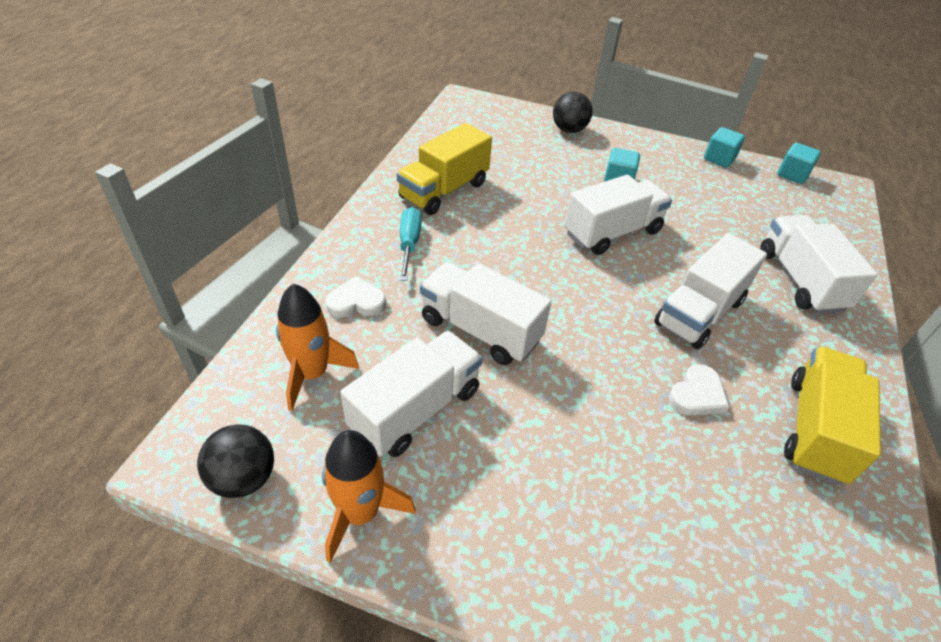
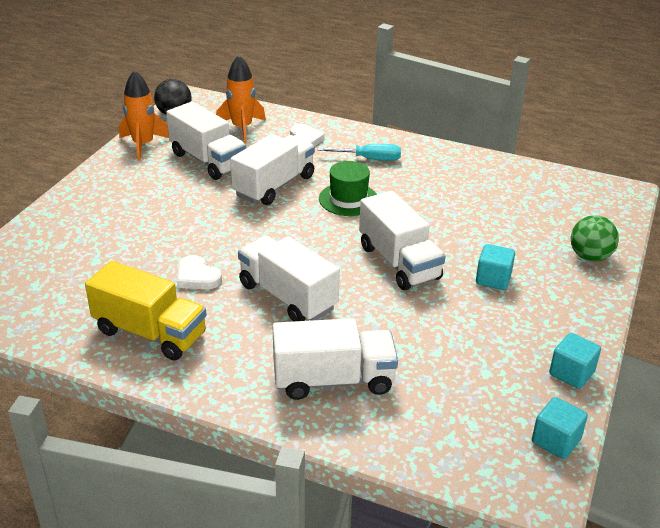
camera: 95 degrees right, 10 degrees down
(444, 190) = (446, 176): yellow truck -> none
(503, 264) = (348, 199): none -> green hat
(569, 130) = (590, 257): black ball -> green ball

